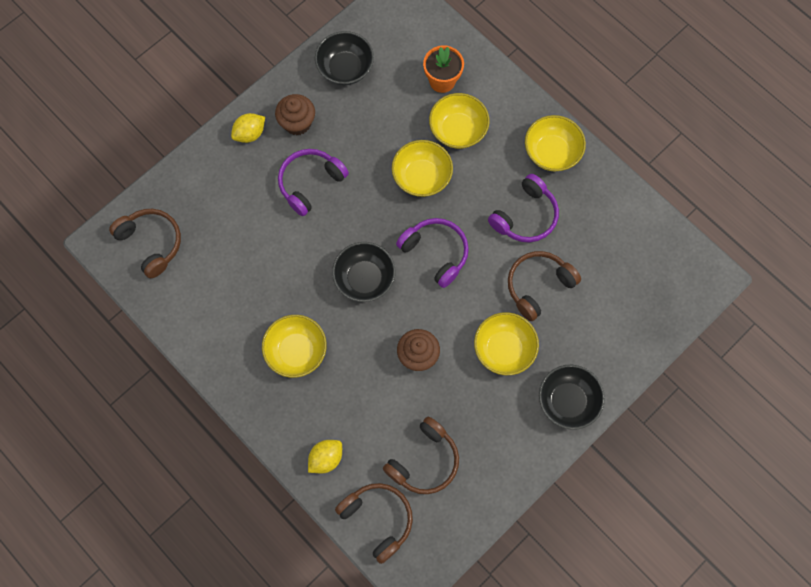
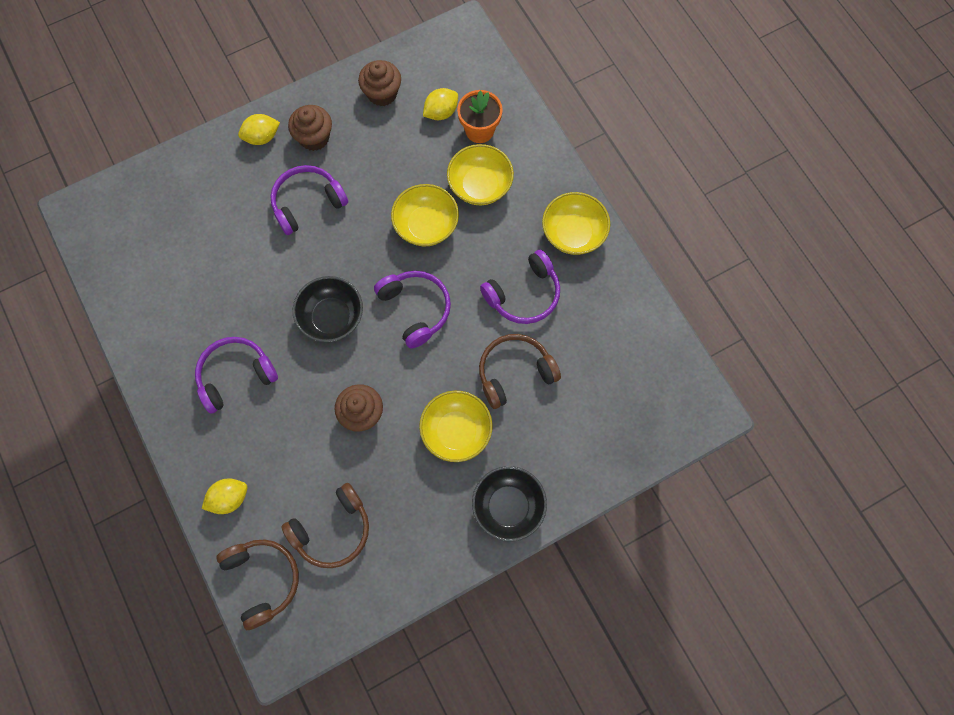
camera: 15 degrees right, 0 degrees up
(151, 243) = (124, 224): brown headphones -> none
(296, 351) = (236, 375): yellow bowl -> purple headphones
(345, 68) = (382, 93): black bowl -> brown cupcake
(403, 73) = (441, 112): none -> yellow lemon

